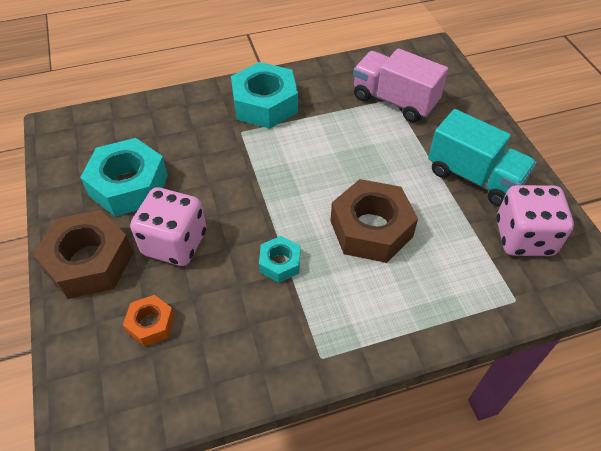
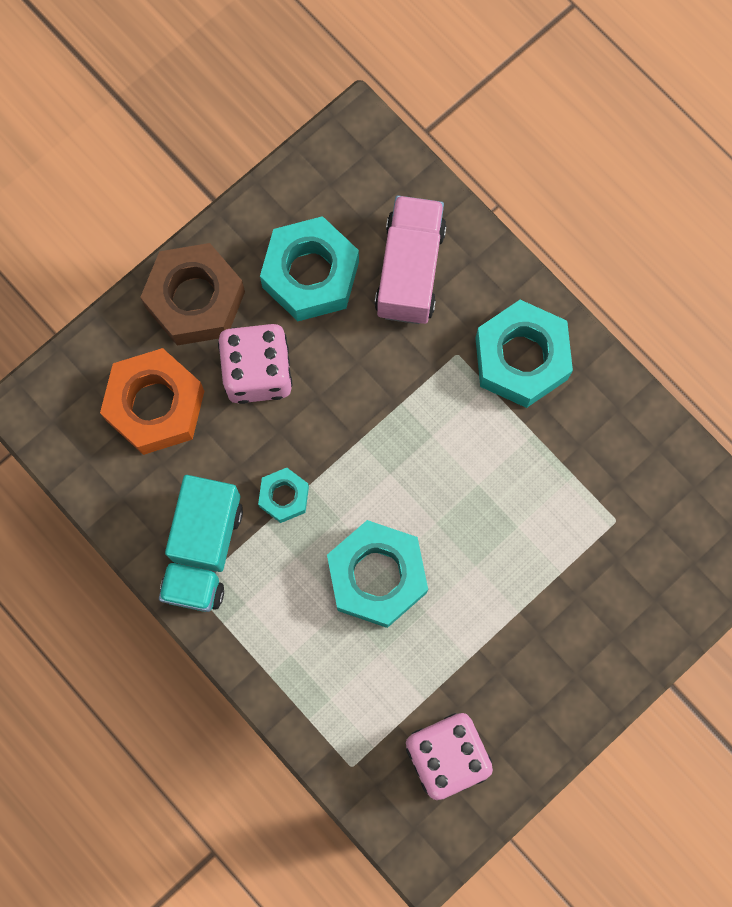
camera: 65 degrees right, 25 degrees up
(151, 324) = (155, 406): orange nut -> orange nut, size x1.94
(371, 229) = (377, 576): brown nut -> turquoise nut
(394, 101) = (613, 524): pink truck -> pink truck (410, 270)
(474, 177) = (518, 671): turquoise truck -> turquoise truck (203, 550)

